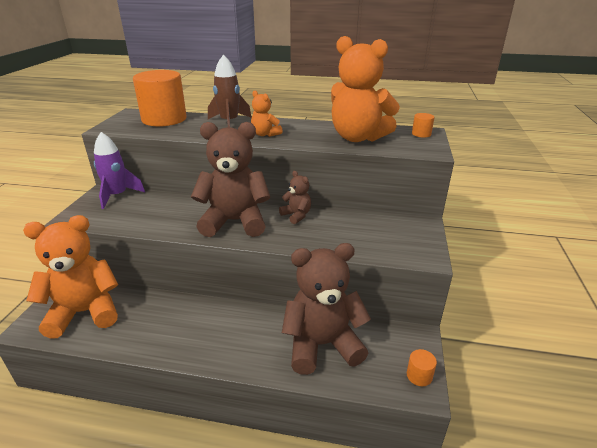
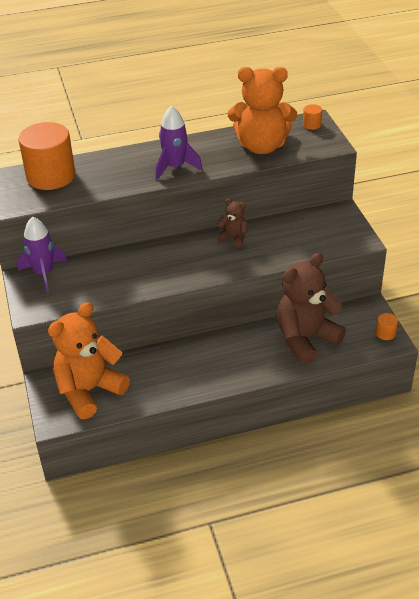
camera: 25 degrees left, 10 degrees up
(229, 122) = (123, 160): brown rocket -> none
(235, 222) = (186, 262): brown teddy bear -> none
(265, 134) = (175, 167): orange teddy bear -> purple rocket

